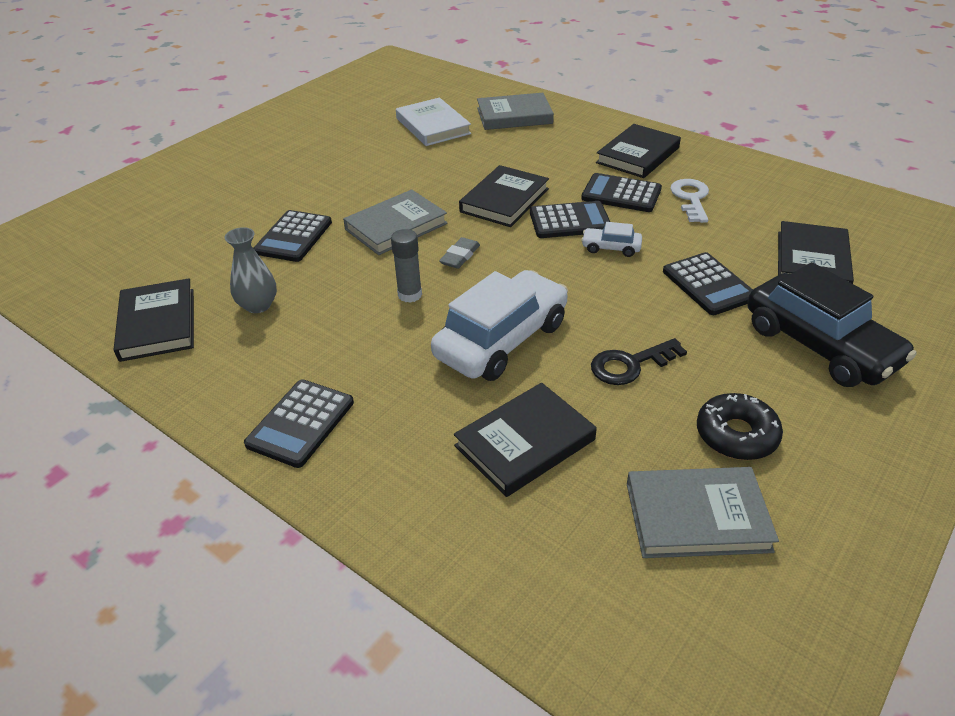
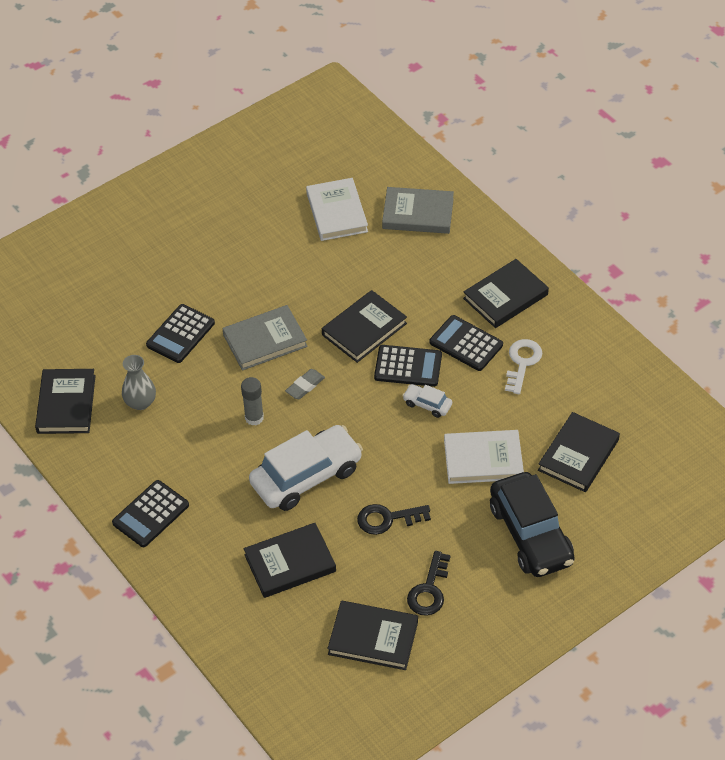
camera: 15 degrees right, 10 degrees up
(697, 517) = (373, 638): grey book -> black book
(708, 284) = (483, 460): black calculator -> white book
(736, 435) = (429, 590): black donut -> black key

